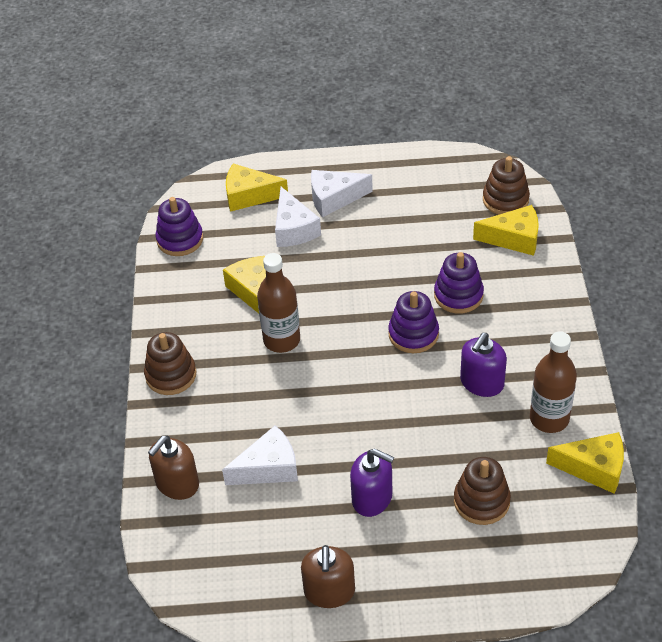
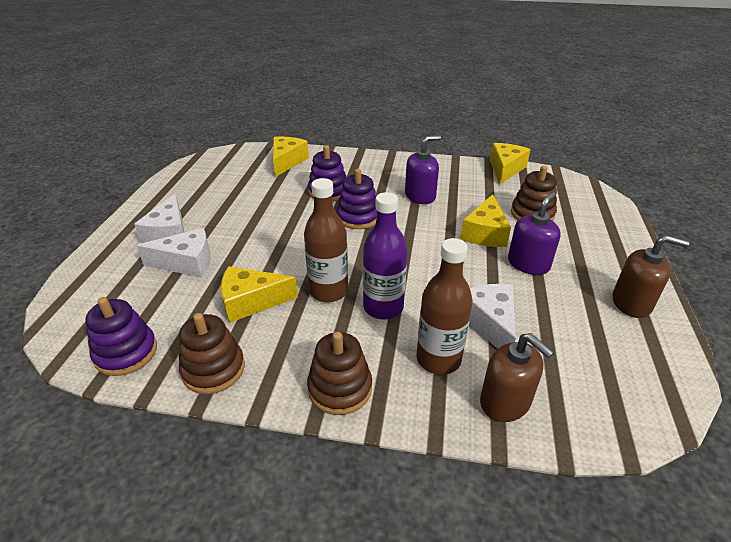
camera: 80 degrees left, 10 degrees down
(249, 196) = (110, 286): yellow cheese -> yellow cheese (485, 233)
(269, 384) = (383, 307): none -> purple bottle
(481, 383) = (420, 196): purple soap dispenser -> purple soap dispenser turned 75 degrees counterclockwise
(505, 200) = (246, 158): brown stacking toy -> brown stacking toy (213, 369)
(549, 418) = (460, 177): brown bottle -> brown bottle (438, 359)

